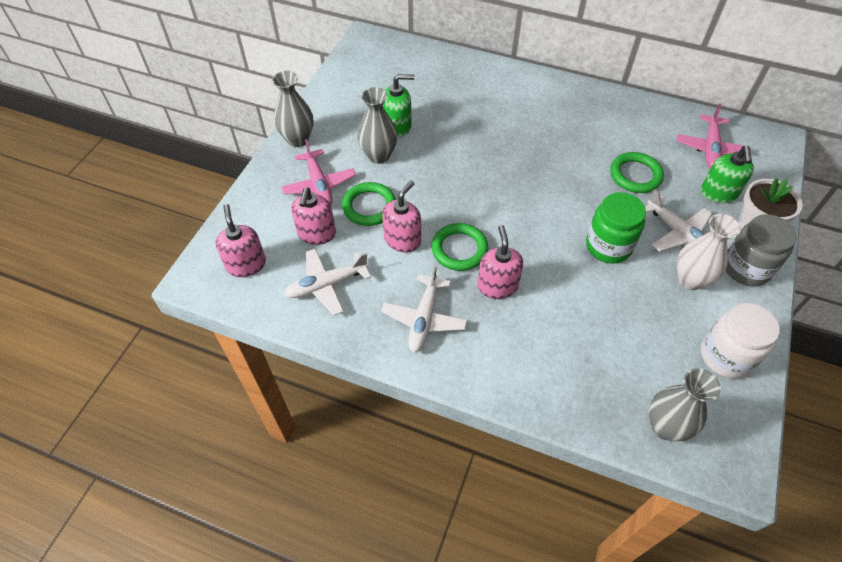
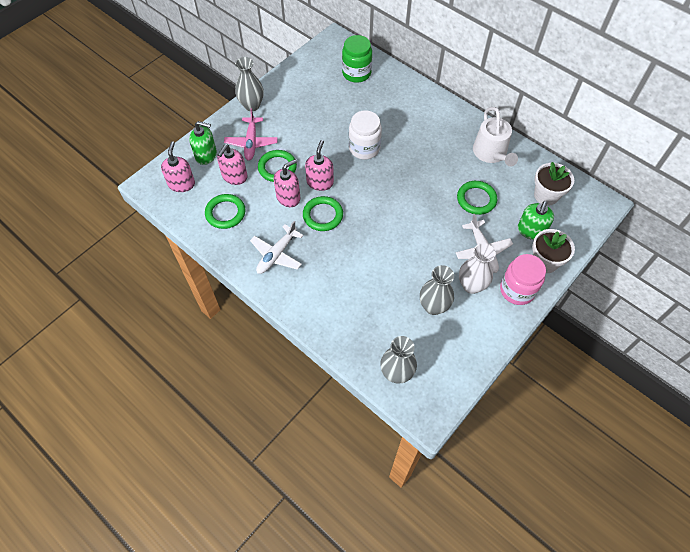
camera: 20 degrees right, 5 degrees up
(326, 285) = (225, 213): white plane -> green ring
(378, 156) = (301, 133): grey vase -> grey vase (433, 306)
(398, 126) = (324, 114): green soap dispenser -> green soap dispenser (206, 155)
(497, 286) = (335, 248): pink soap dispenser -> pink soap dispenser (320, 182)
(608, 246) = (426, 244): green jar -> green jar (356, 73)
(621, 118) = (491, 153): none -> white watering can
(710, 148) = (546, 195): pink plane -> white flower pot
(725, 356) = (464, 343): white jar -> white jar (364, 148)
(746, 268) = (517, 290): grey jar -> pink jar

